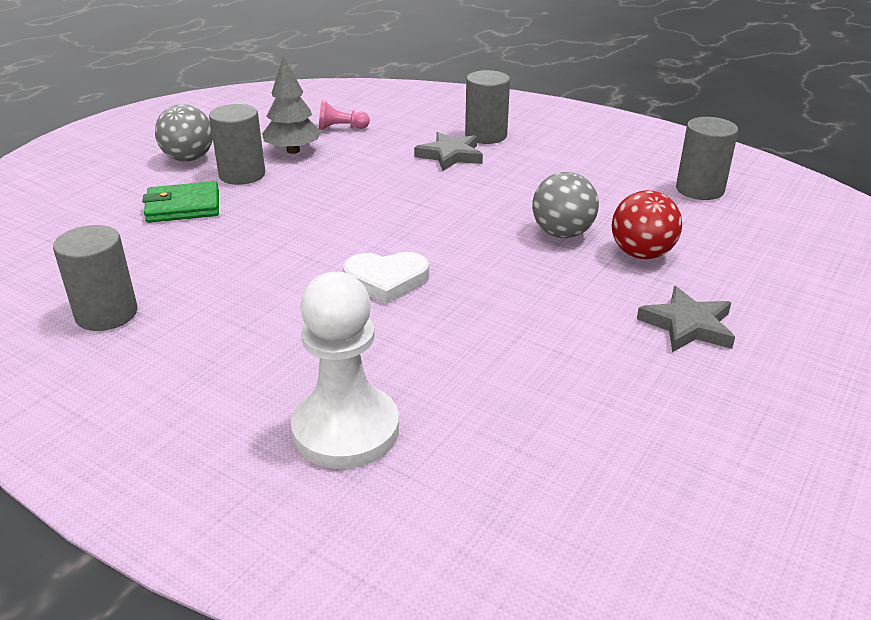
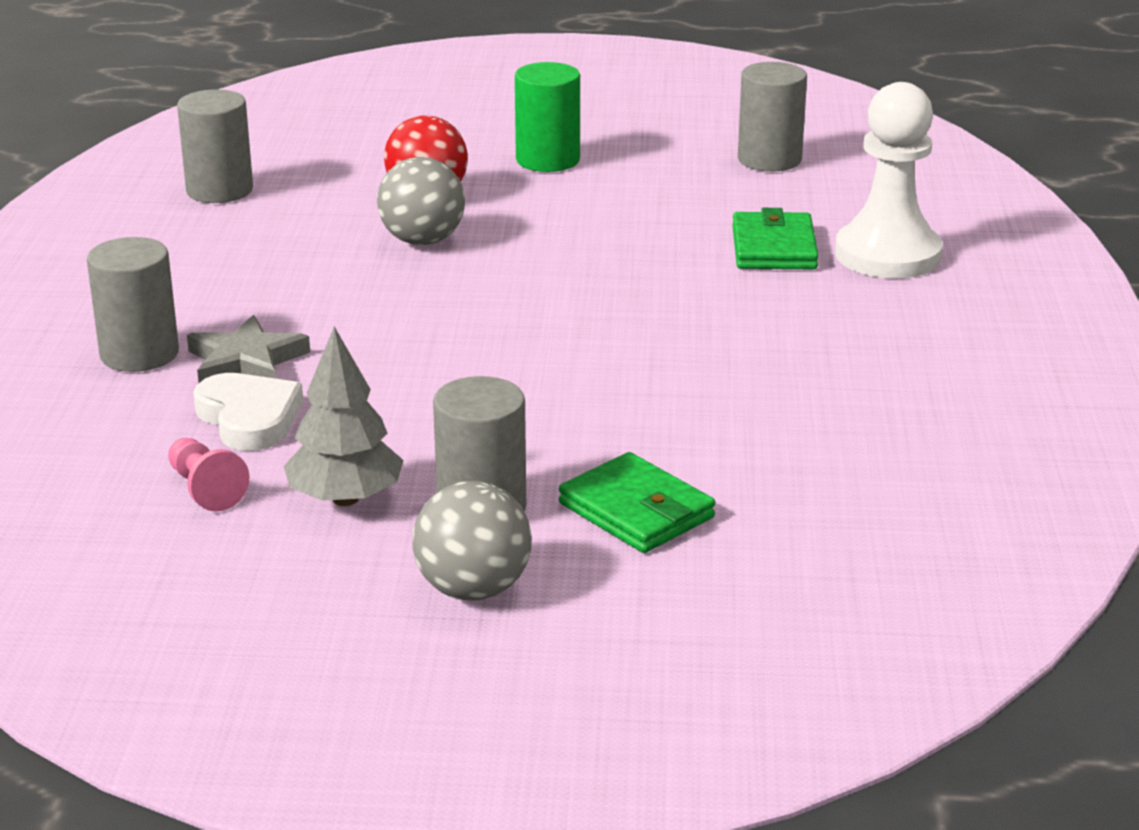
camera: 120 degrees left, 5 degrees down
(106, 314) = (921, 439): grey cylinder -> grey cylinder (769, 159)
(386, 280) = (644, 305): white heart -> white heart (249, 418)
(418, 372) = (774, 248): none -> green wallet
(687, 325) = (548, 160): grey star -> green cylinder

